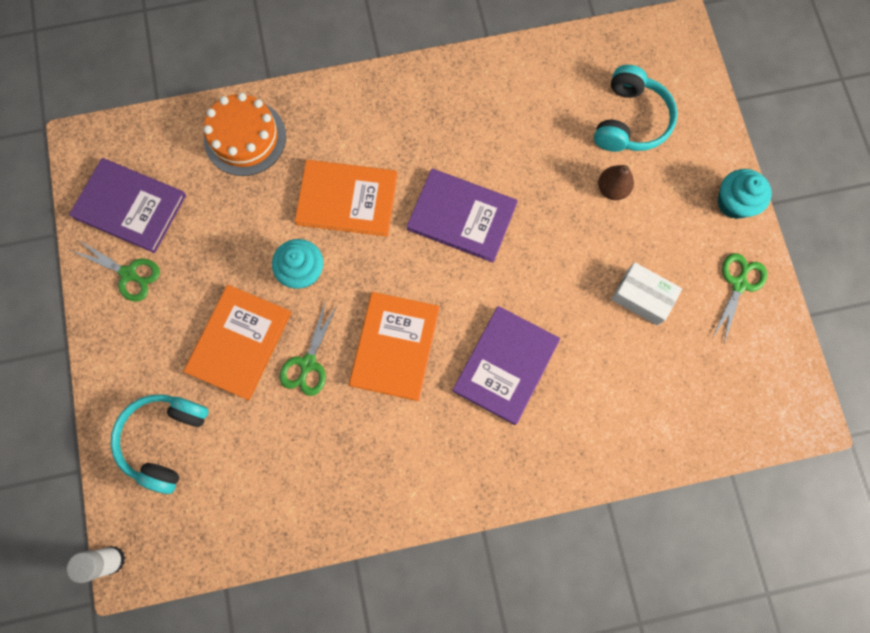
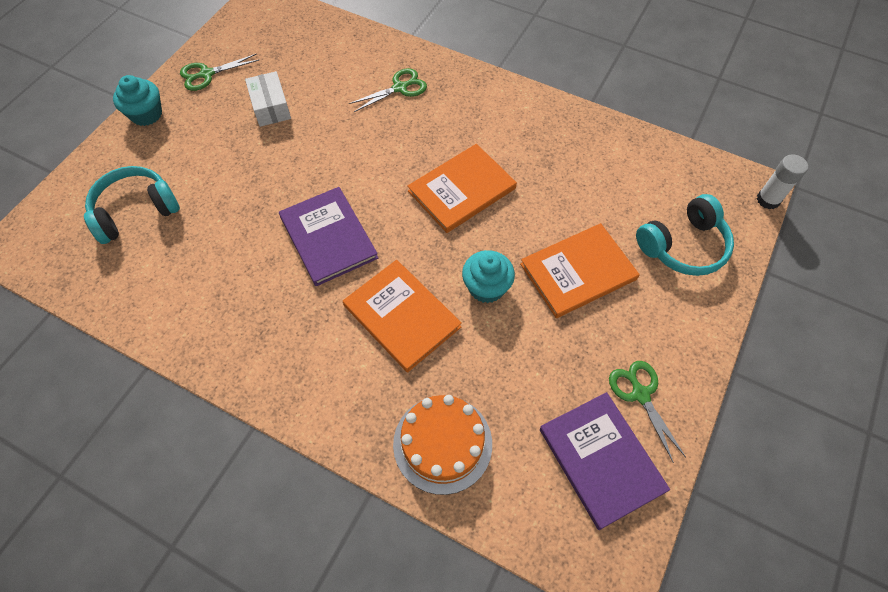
camera: 140 degrees left, 15 degrees down
(308, 363) = (535, 222): green scissors -> green scissors (399, 88)
(506, 365) = (398, 130): purple book -> none
(612, 189) = (207, 178): brown pear -> none

